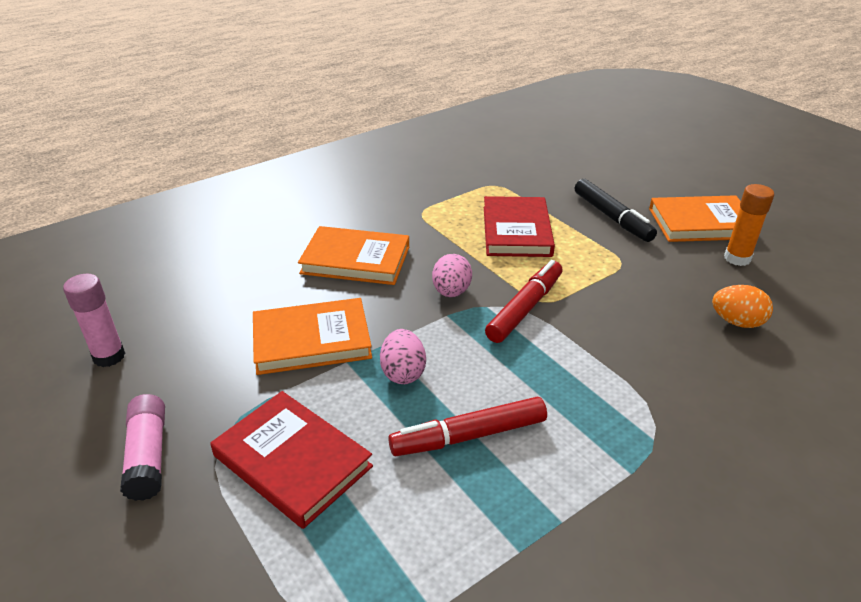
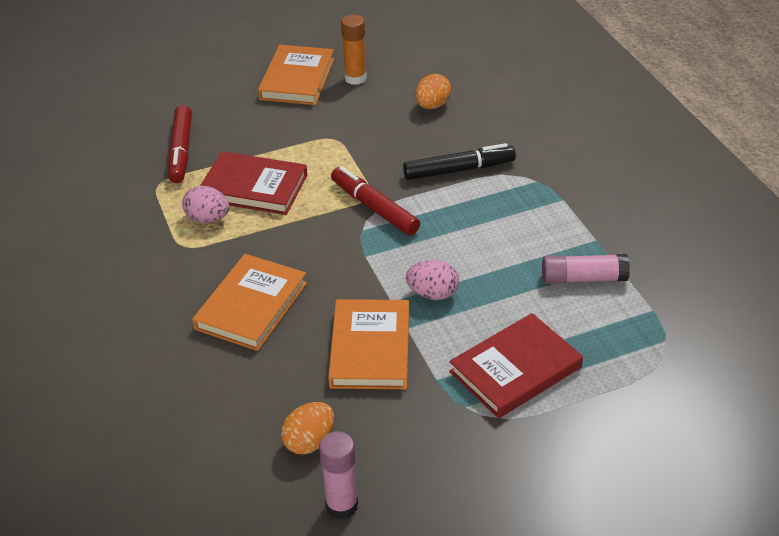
camera: 75 degrees left, 5 degrees up
(148, 456) = (488, 463): pink glue stick -> pink glue stick (583, 278)
(188, 323) = (309, 442): none -> orange egg
(451, 292) = (333, 247): pink egg -> pink egg (208, 219)
(468, 436) = (512, 268): red marker -> red marker (181, 151)
(612, 217) = (261, 124): black marker -> black marker (459, 170)

